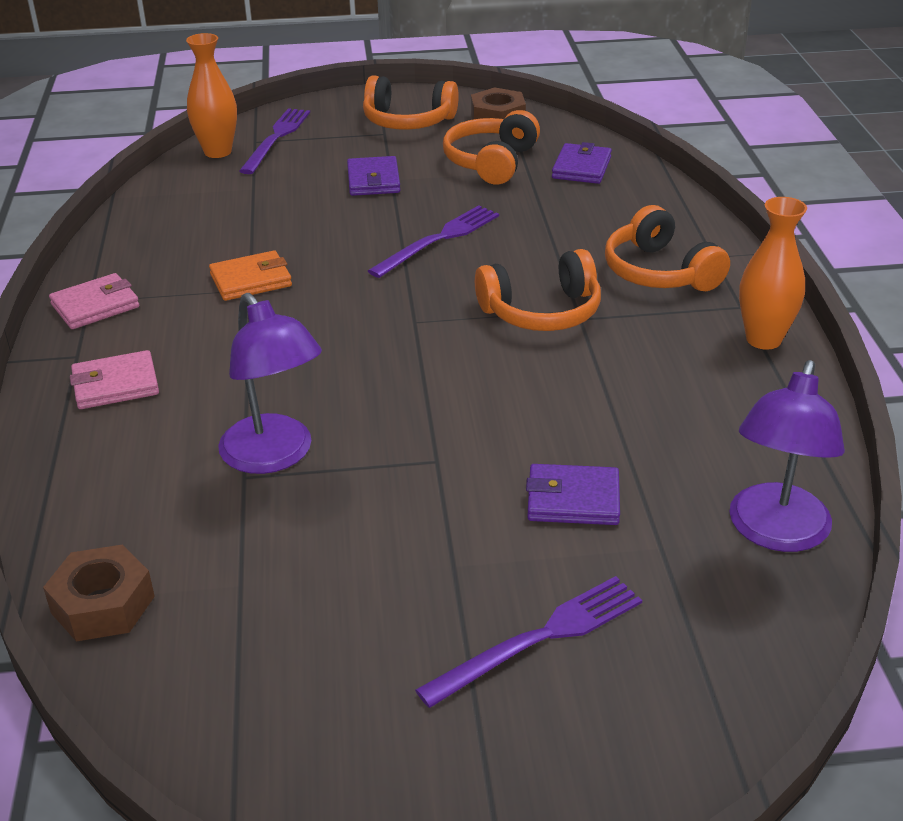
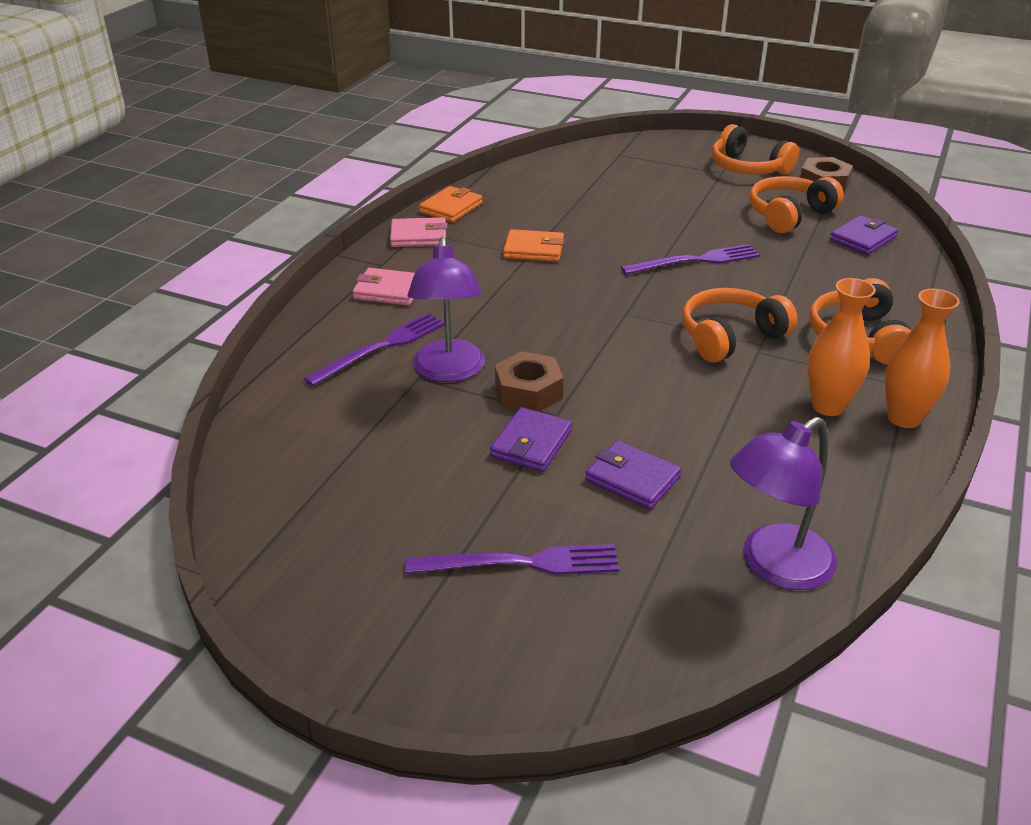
camera: 30 degrees right, 0 degrees up
(103, 604) = (267, 424): brown nut -> brown nut (528, 392)
(107, 259) = (451, 208): none -> orange wallet
(218, 152) = (586, 155): orange vase -> orange vase (828, 406)
(276, 138) = (636, 156): purple fork -> purple fork (381, 347)
(373, 180) = (683, 204): purple wallet -> purple wallet (531, 444)
(542, 312) = (730, 337): orange headphones -> orange headphones turned 135 degrees clockwise

